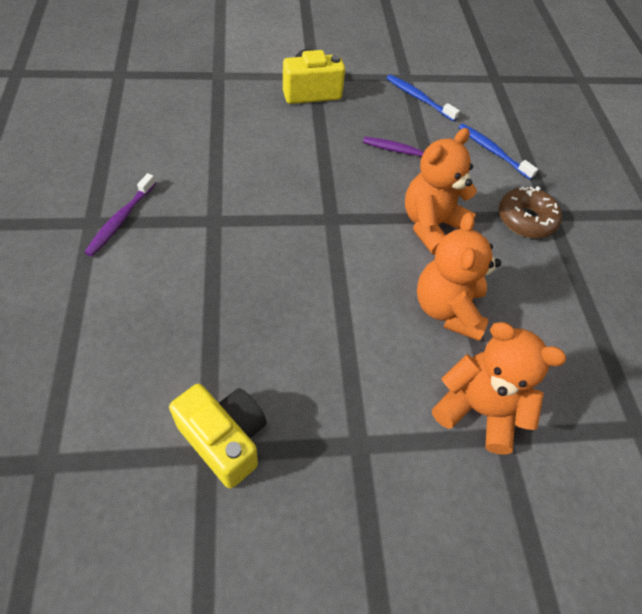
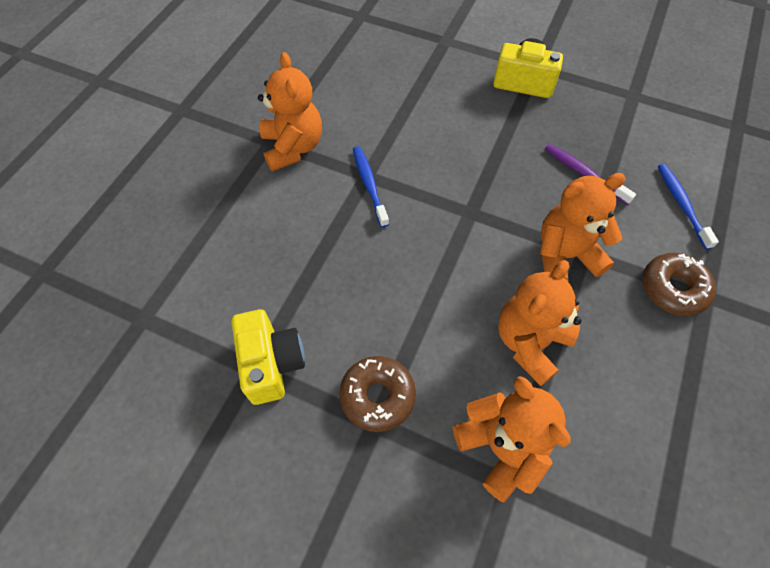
camera: 35 degrees right, 5 degrees up
(121, 220) = (293, 147): purple toothbrush -> orange teddy bear
(347, 419) = (377, 396): none -> brown donut
(418, 98) = (633, 122): blue toothbrush -> blue toothbrush (369, 185)

